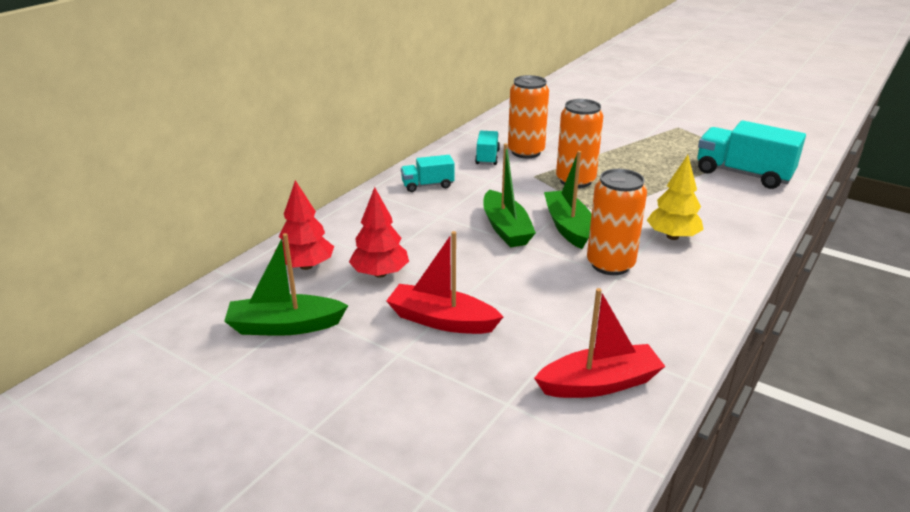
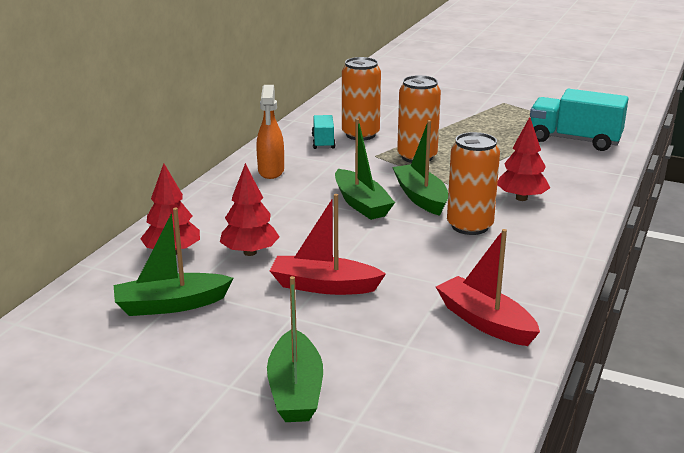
camera: 10 degrees left, 5 degrees down
(375, 445) = (295, 390): none -> green boat
(427, 185) = (271, 171): turquoise truck -> orange spray bottle
(599, 384) = (485, 322): red boat -> red boat turned 105 degrees counterclockwise
(672, 236) = (521, 198): yellow tree -> red tree

